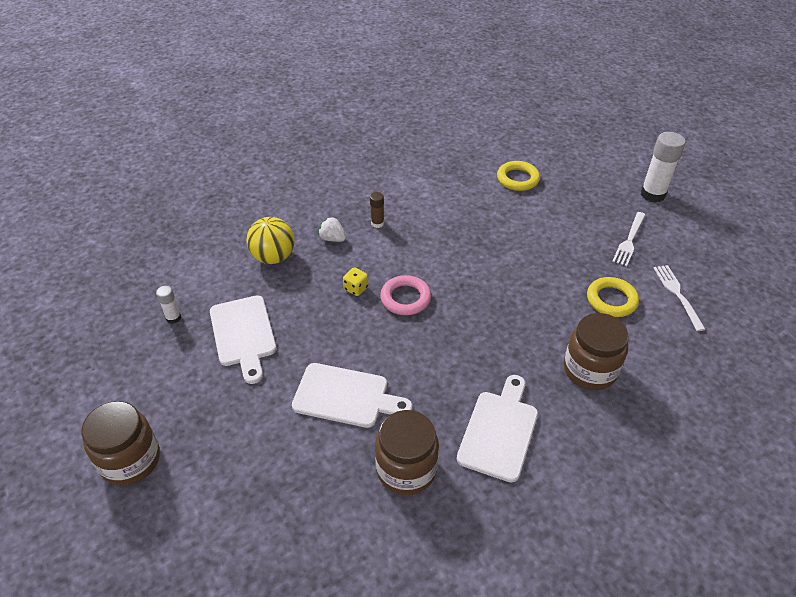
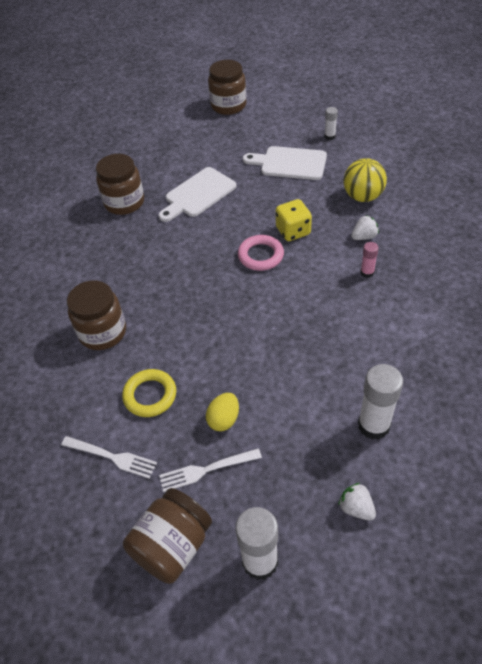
camera: 125 degrees right, 5 degrees up
(356, 288) = (293, 231): yellow dice -> yellow dice, size x1.64
(377, 223) = (367, 273): brown glue stick -> pink glue stick
(499, 431) = (107, 255): white cutting board -> none
(517, 179) = (373, 425): yellow ring -> white glue stick
(579, 169) = (356, 508): none -> white strawberry
(586, 248) = (224, 419): none -> yellow egg
(629, 240) = (206, 470): white fork -> white fork turned 75 degrees counterclockwise
(689, 233) = (172, 546): none -> brown jar

